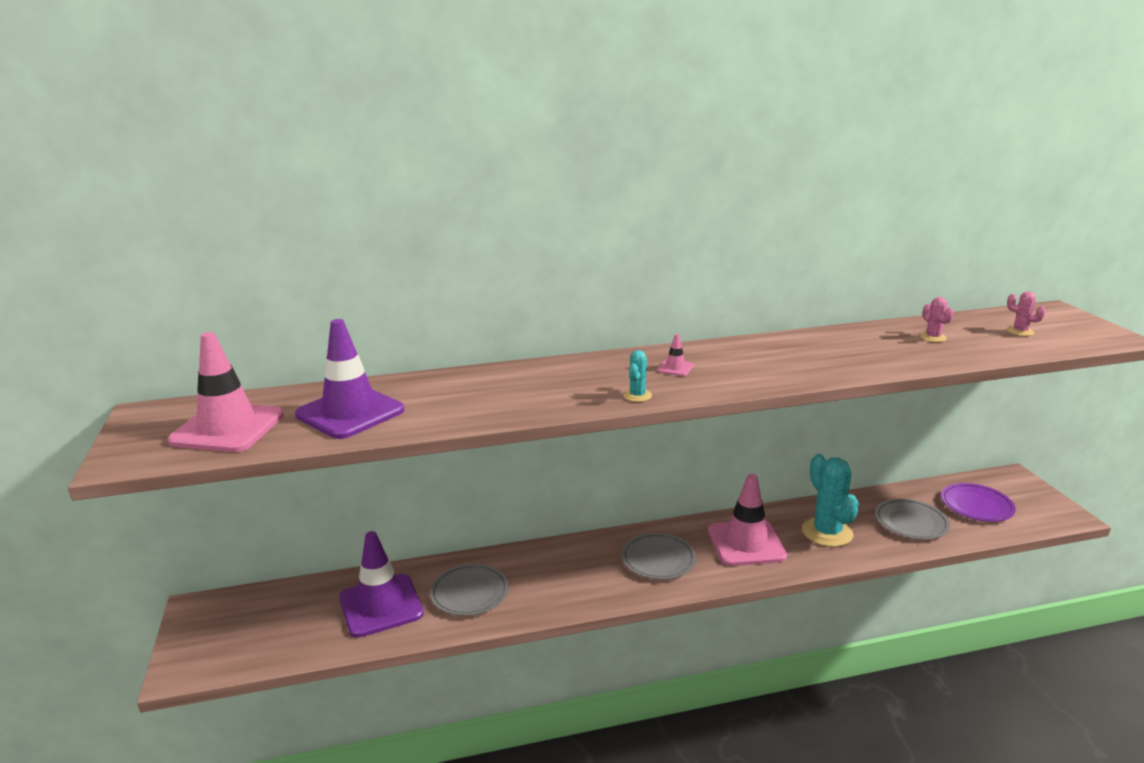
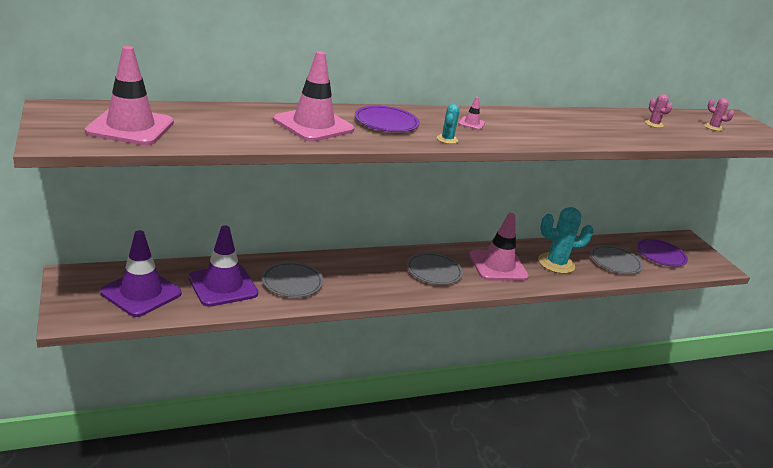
camera: 10 degrees left, 5 degrees up
(350, 413) = (227, 127): purple traffic cone -> purple traffic cone (141, 293)
(462, 396) = (313, 125): none -> pink traffic cone
(560, 381) = (386, 123): none -> purple plate
(827, 532) = (556, 263): turquoise cactus -> turquoise cactus turned 75 degrees counterclockwise

